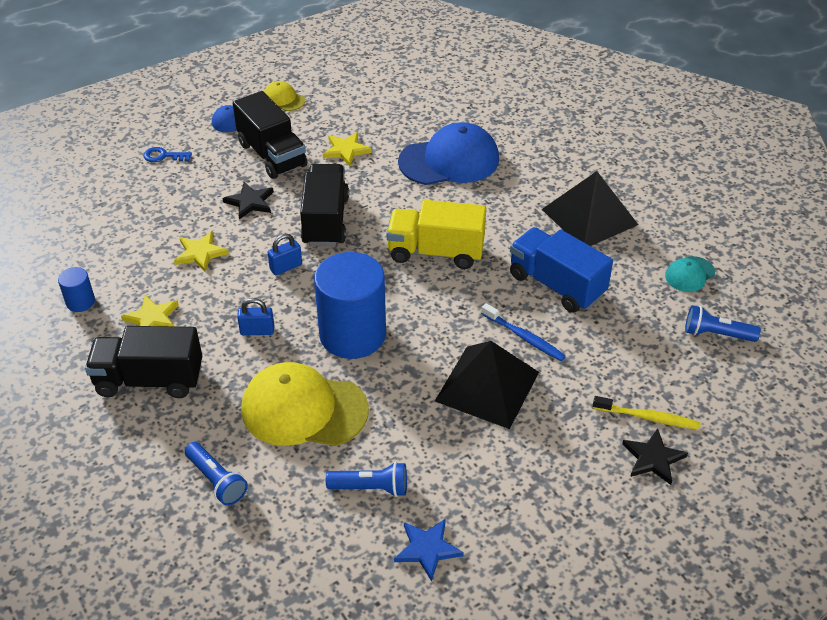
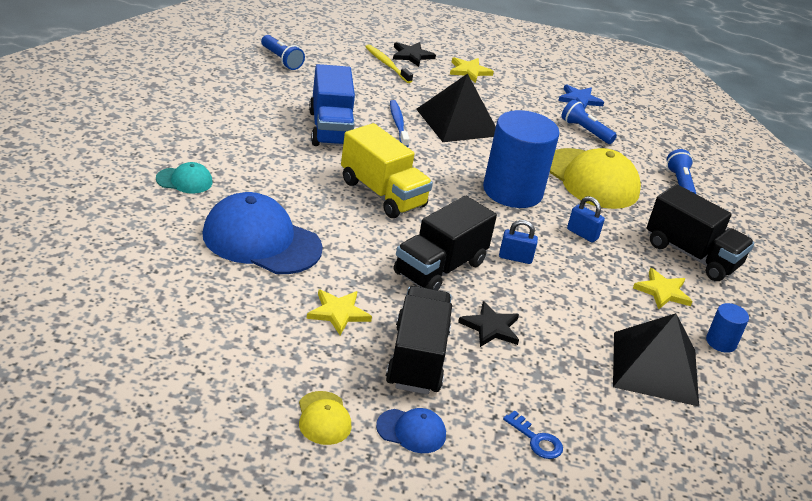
camera: 145 degrees left, 10 degrees down
(200, 253) = (580, 314): yellow star -> yellow star (469, 71)
(589, 217) = (232, 141): black pyramid -> black pyramid (655, 368)
(689, 274) = (236, 82): turquoise cap -> turquoise cap (184, 181)

